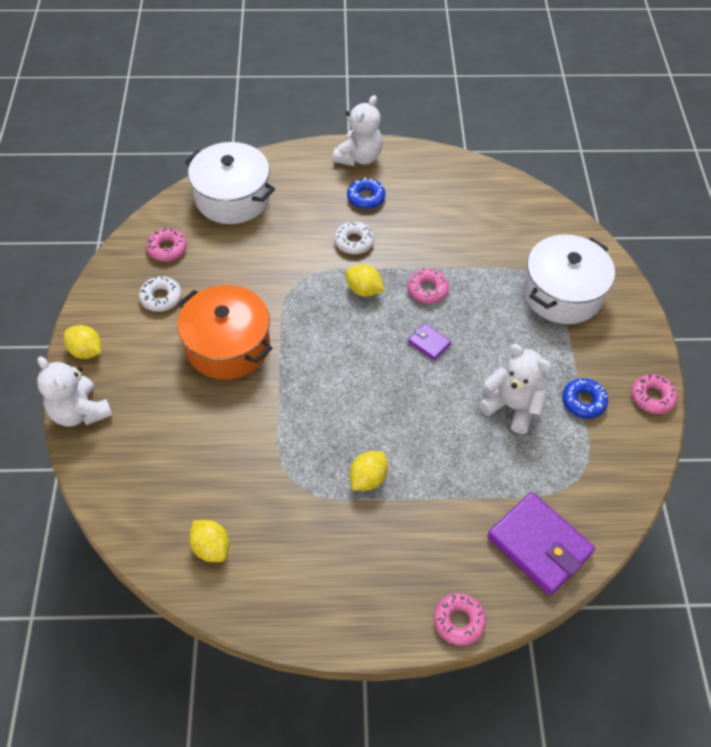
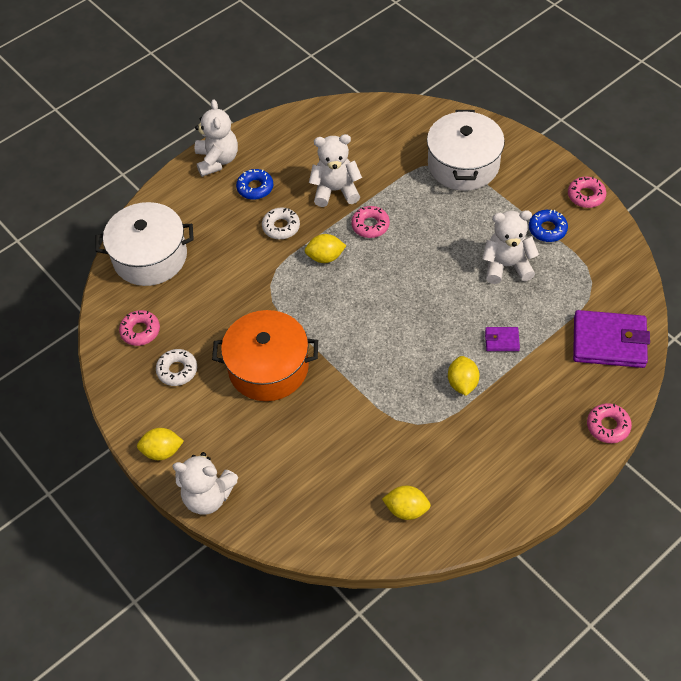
camera: 35 degrees left, 0 degrees up
(428, 242) = (335, 190): none -> white teddy bear
(429, 343) = (409, 262): purple wallet -> purple wallet (502, 340)

